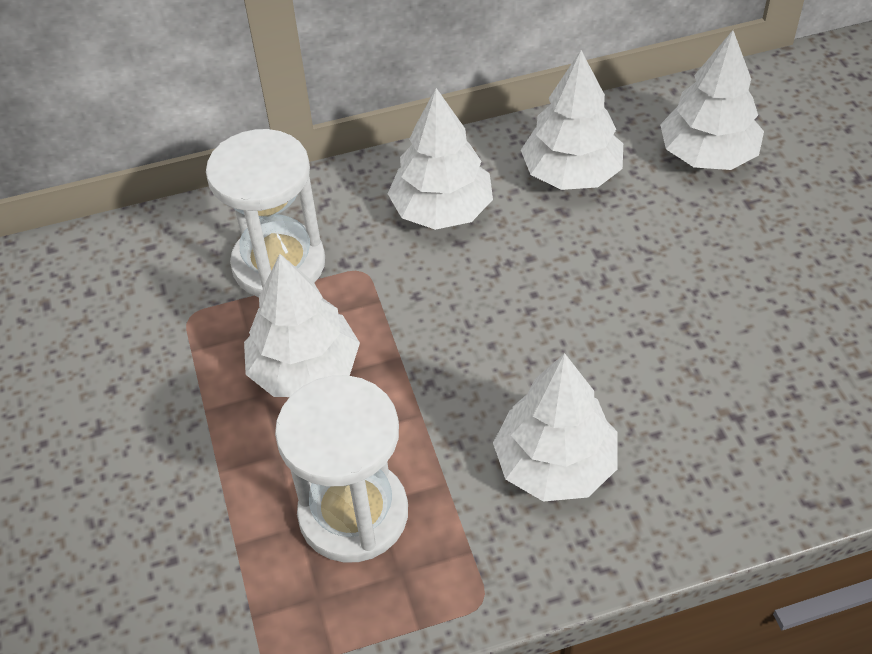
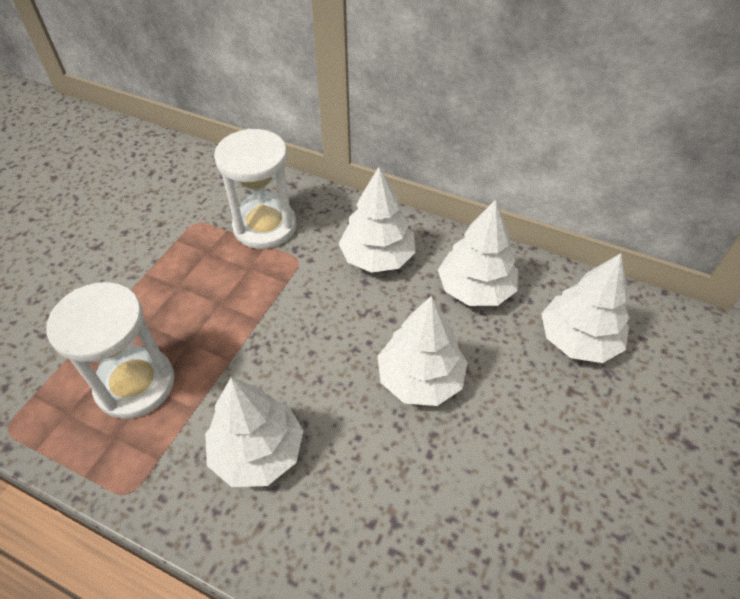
camera: 40 degrees right, 0 degrees up
(305, 369) = (209, 289): white tree -> white tree (420, 378)

